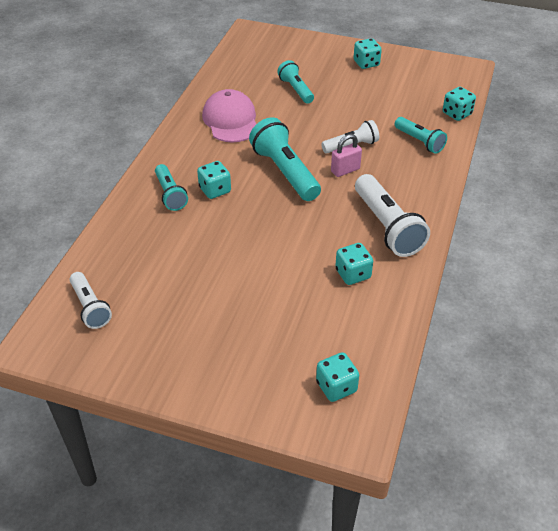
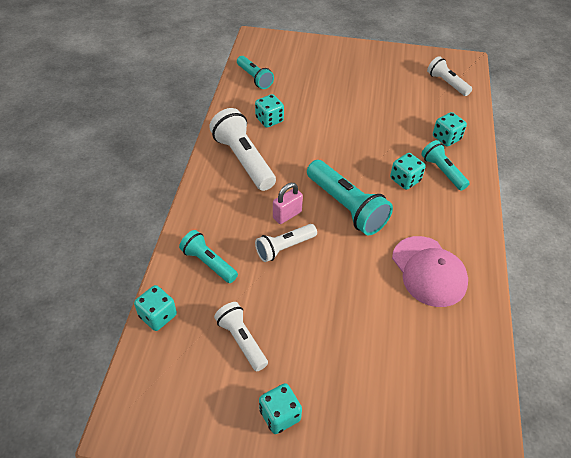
camera: 170 degrees right, 5 degrees up
(295, 90) = (369, 337): turquoise flashlight -> turquoise flashlight (255, 78)
(336, 387) = (273, 57): turquoise dice -> turquoise dice (446, 138)
(391, 96) = (241, 340): none -> white flashlight

